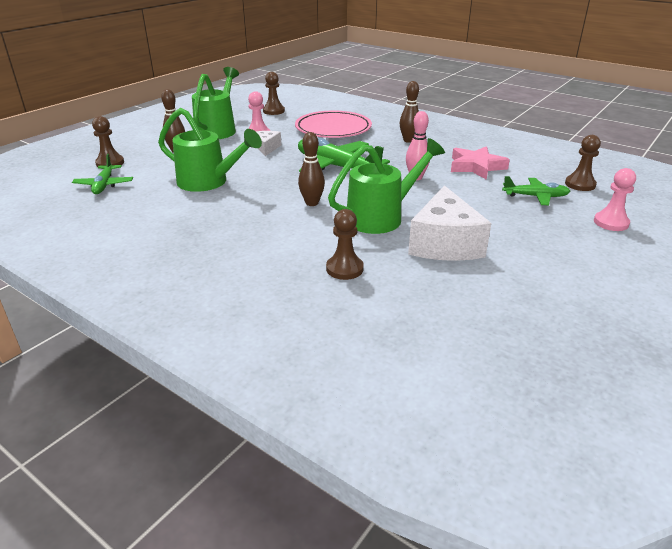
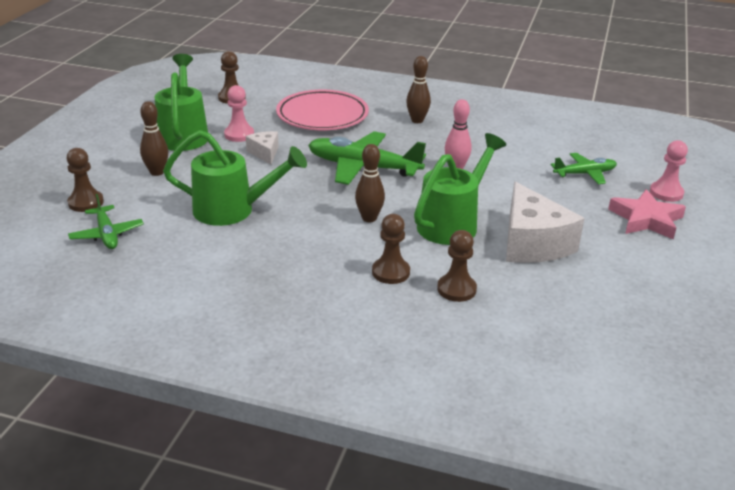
camera: 20 degrees left, 0 degrees up
(476, 166) = (508, 145): pink star -> pink star (646, 219)
(580, 184) = (617, 153): brown pawn -> brown pawn (390, 272)

